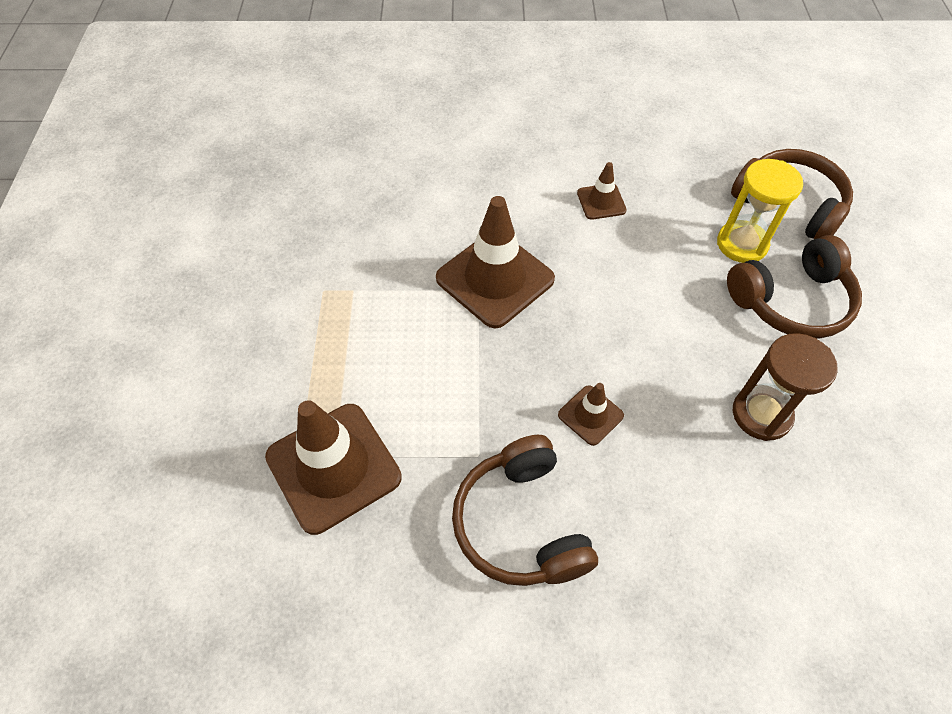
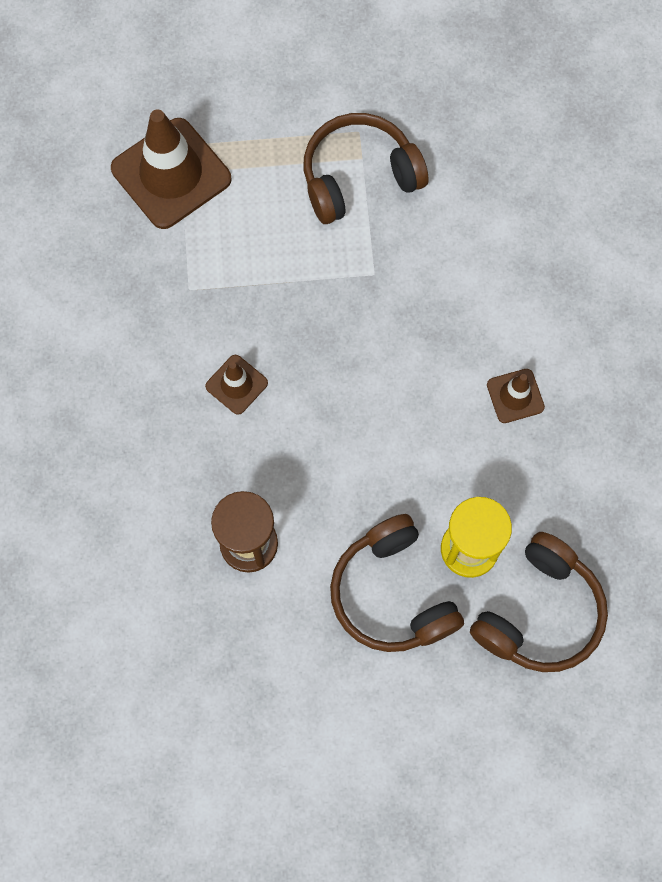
camera: 85 degrees right, 15 degrees up
(495, 279) = (390, 289): brown traffic cone -> none
(521, 523) = (128, 328): brown headphones -> brown headphones (359, 177)

